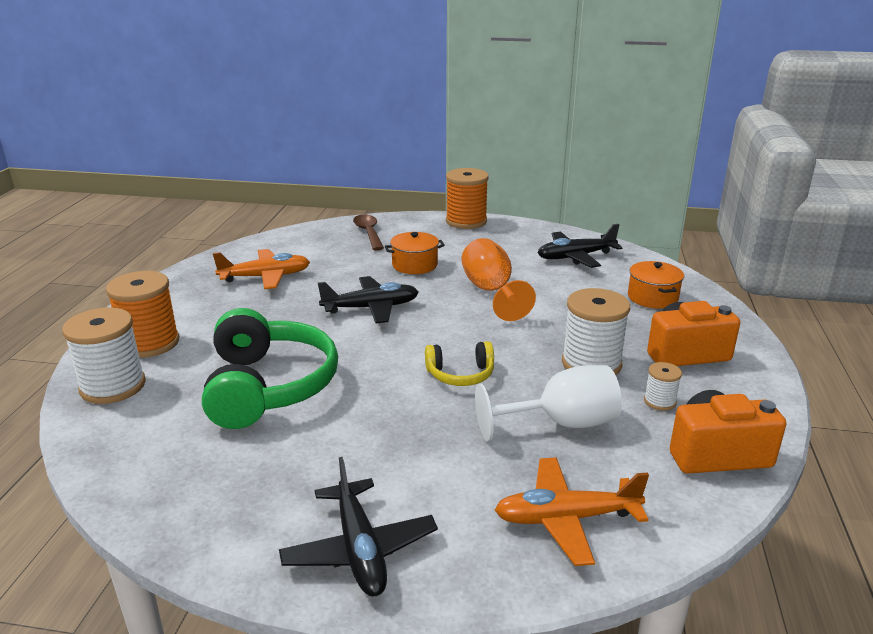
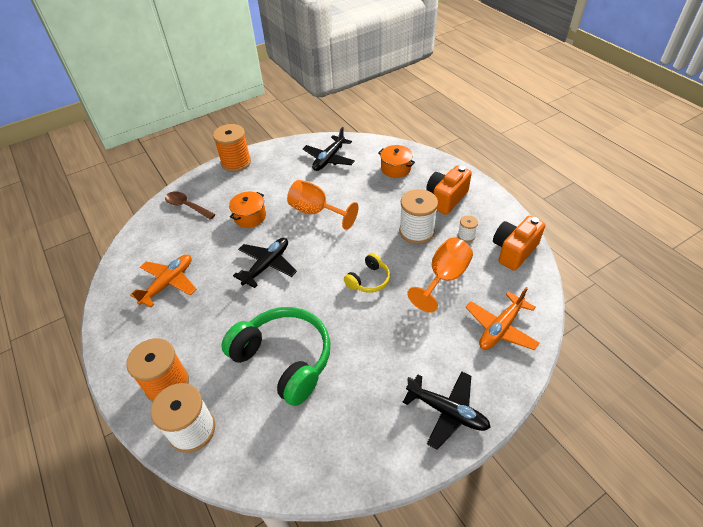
camera: 40 degrees left, 20 degrees up
(561, 424) = (444, 278): white goblet -> orange goblet

